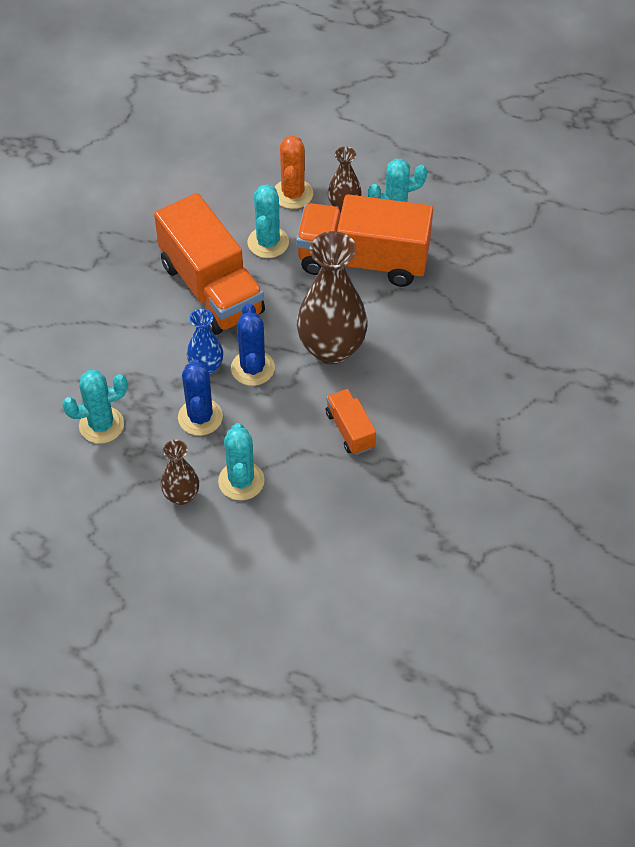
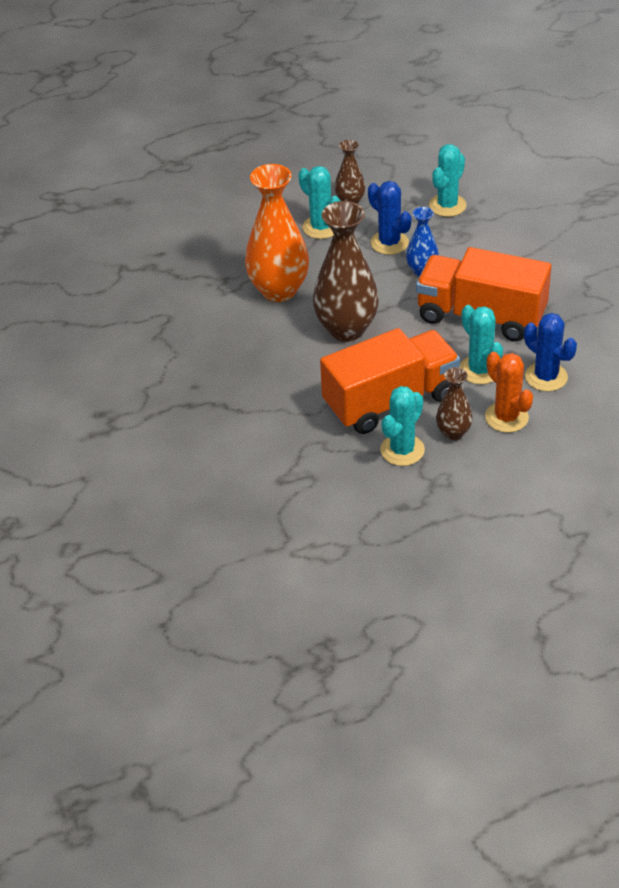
camera: 145 degrees right, 10 degrees down
(252, 368) = (388, 287): blue cactus -> blue cactus (546, 377)
(350, 430) = (279, 290): orange truck -> orange vase

